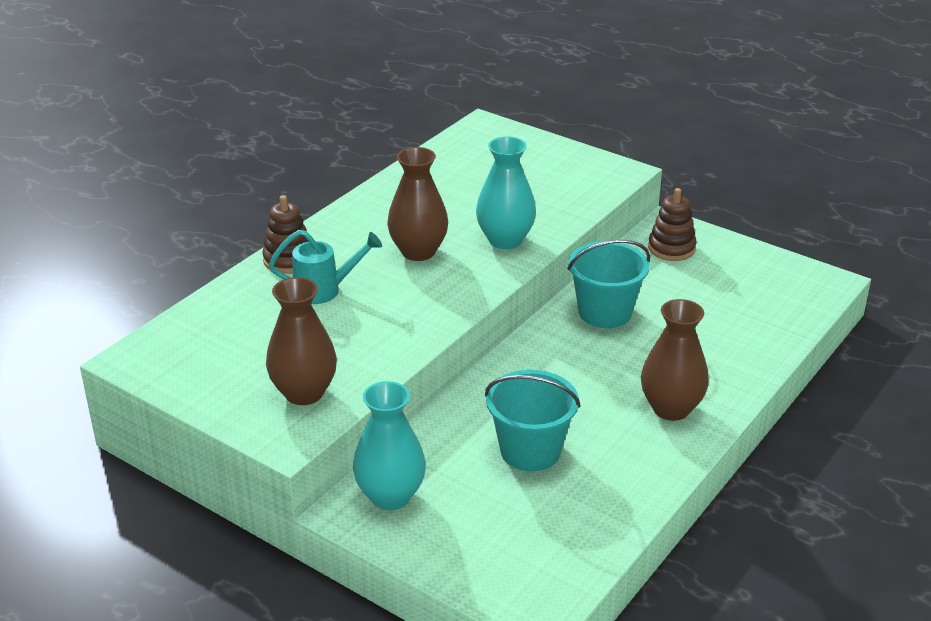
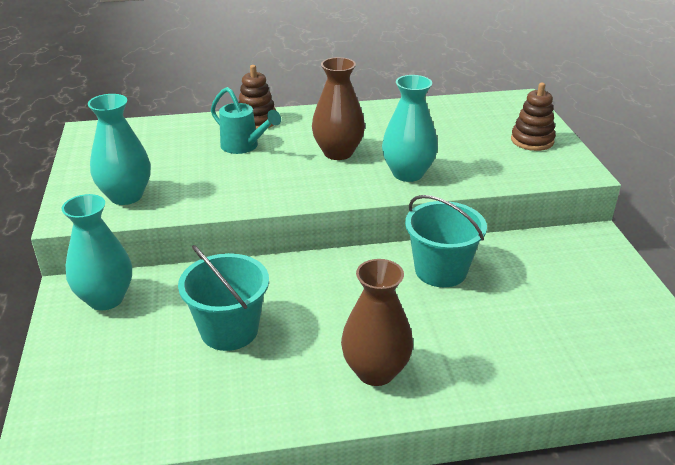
camera: 45 degrees right, 0 degrees up
(304, 393) = (126, 196): brown vase -> turquoise vase
(671, 248) = (572, 255): brown stacking toy -> brown stacking toy (532, 140)

